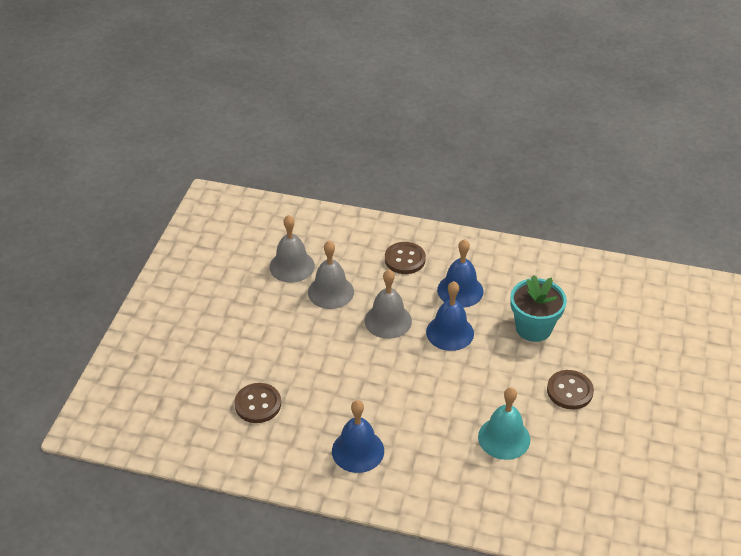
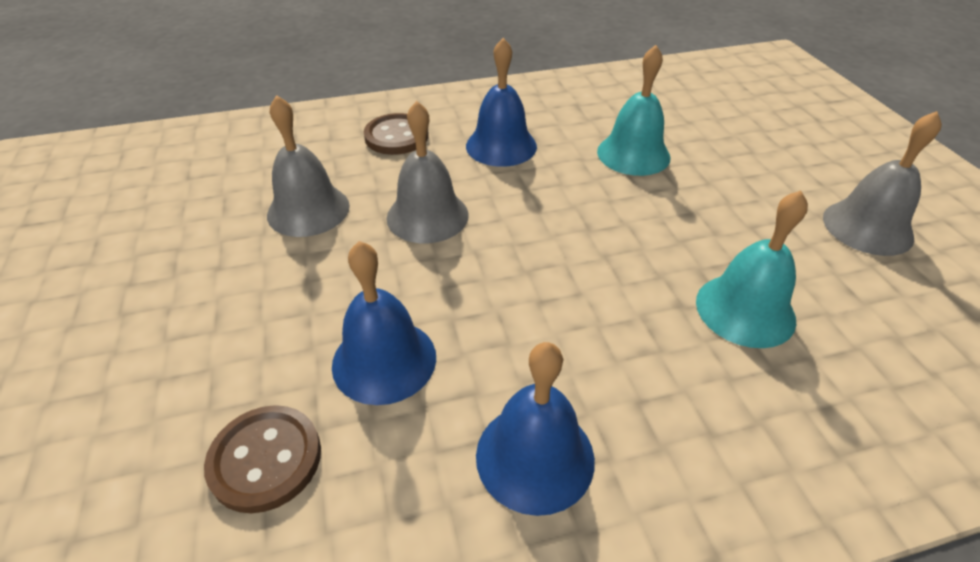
camera: 30 degrees left, 0 degrees up
(292, 266) = (221, 198): grey bell -> grey bell (867, 227)
(450, 332) = (531, 198): blue bell -> blue bell (384, 360)
(533, 328) = (633, 154): turquoise flower pot -> turquoise bell
(569, 391) = (755, 208): brown button -> none

